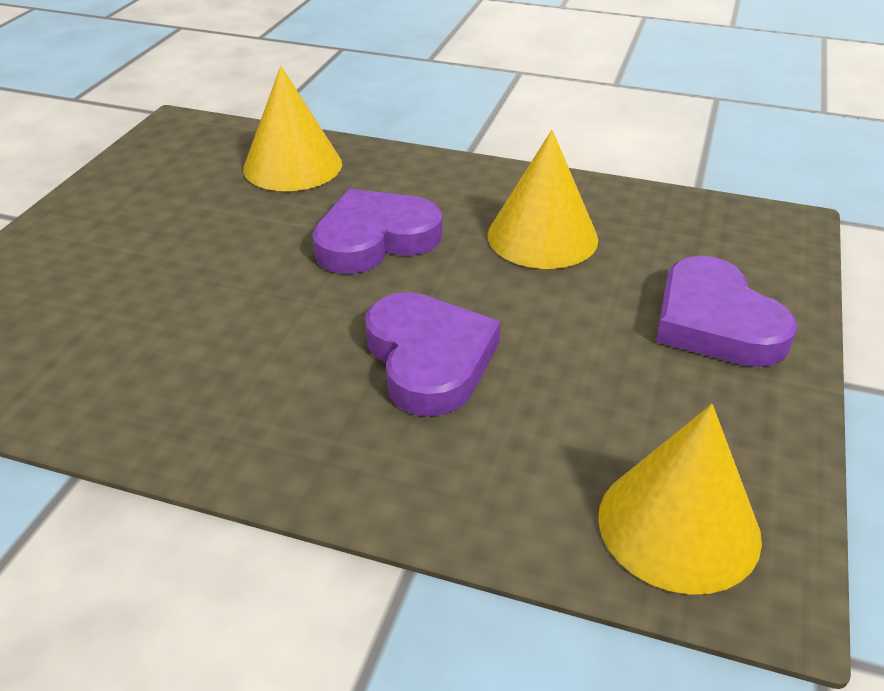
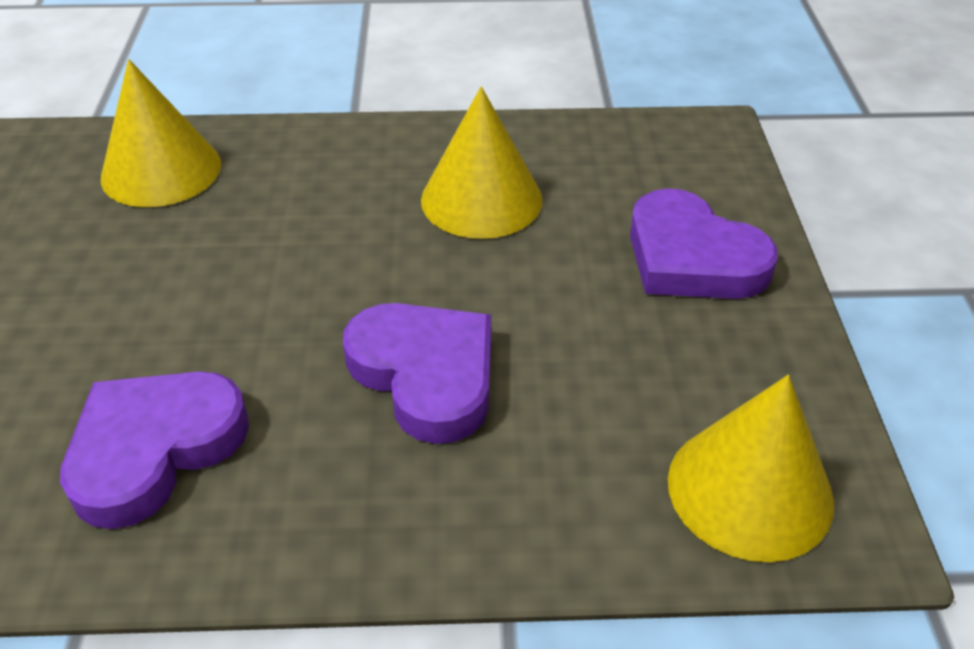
camera: 20 degrees left, 5 degrees up
(375, 239) = (301, 243): purple heart -> purple heart (154, 449)

